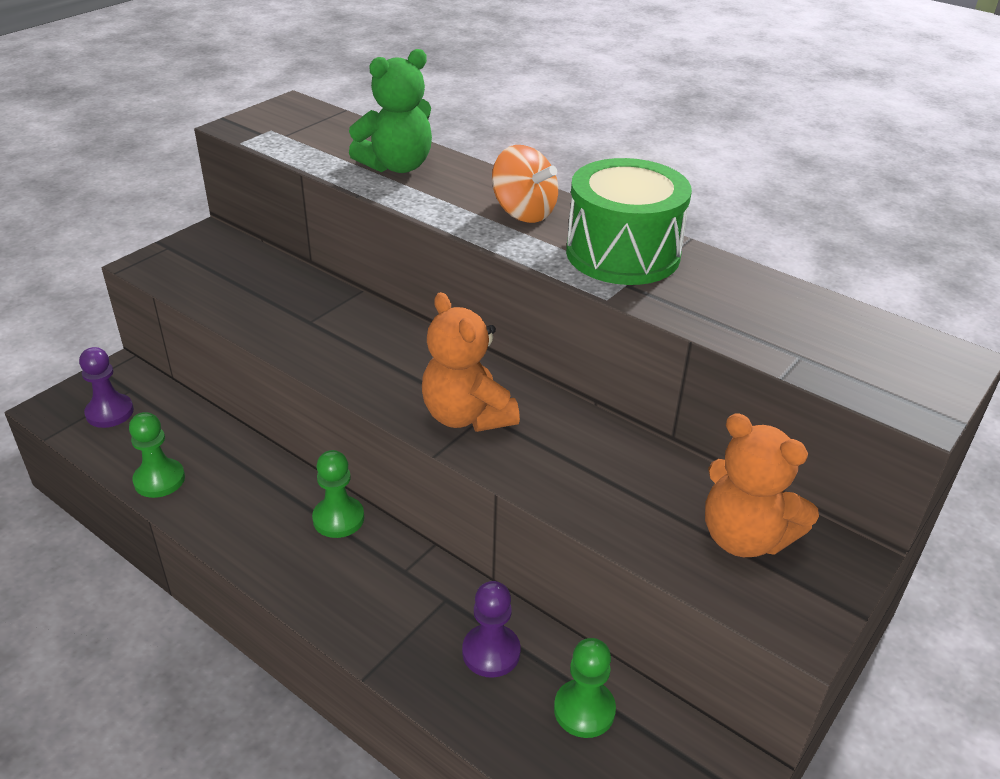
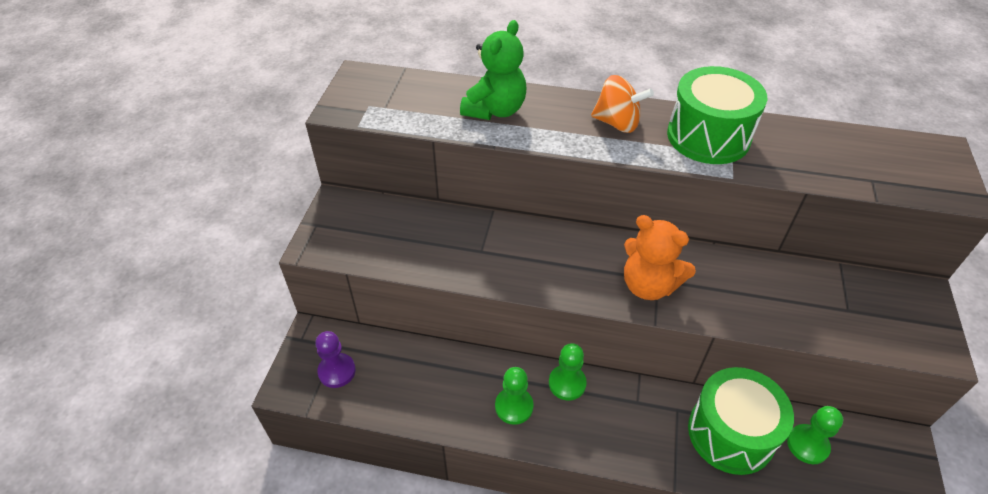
camera: 25 degrees left, 10 degrees up
(159, 480) = (422, 409): green pawn -> green pawn (514, 406)
(491, 652) = (731, 433): purple pawn -> green drum
(744, 537) = (867, 304): orange teddy bear -> none

